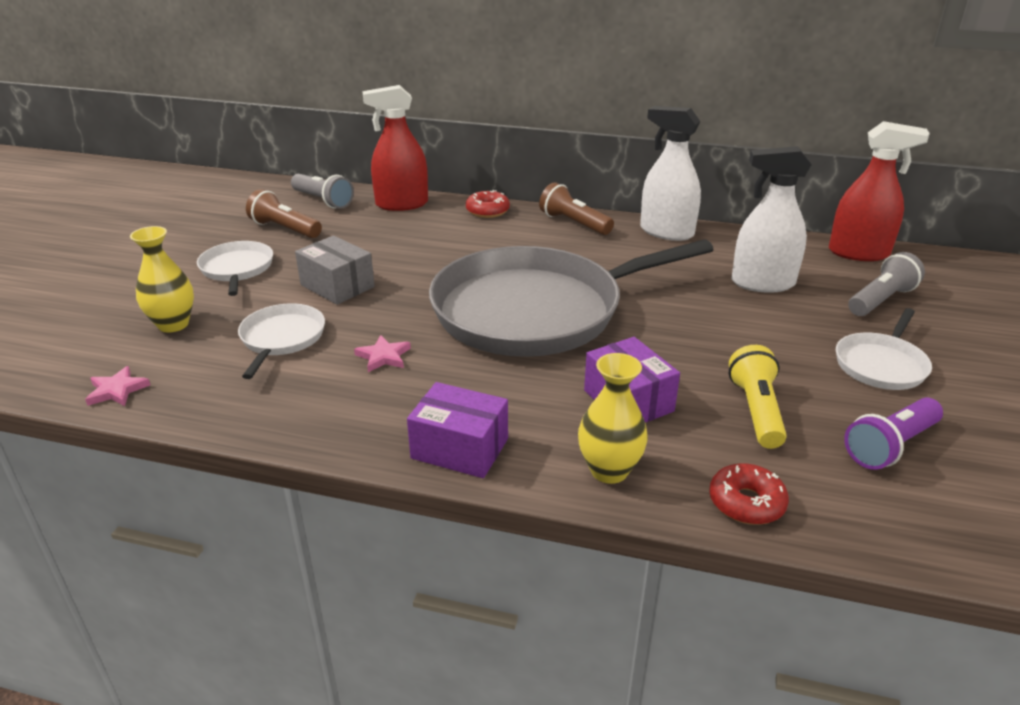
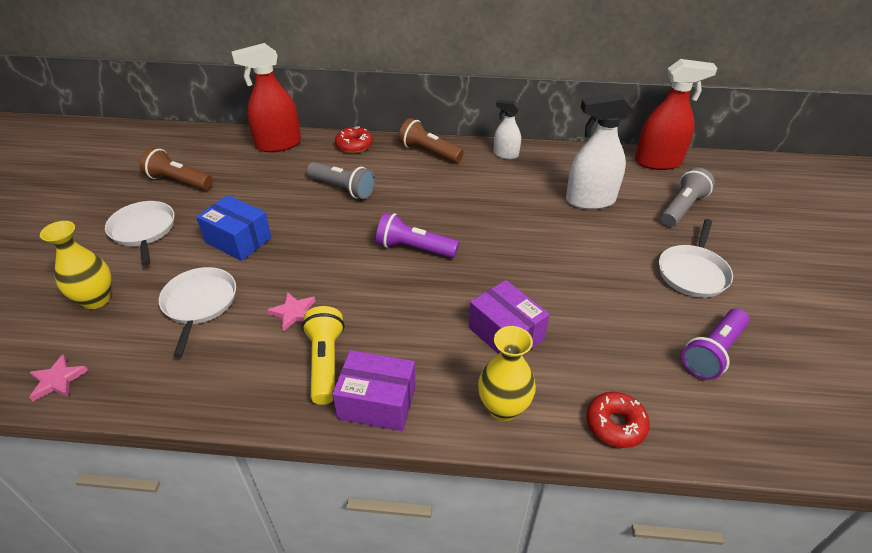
camera: 10 degrees left, 10 degrees up
(323, 201) = (207, 147): grey flashlight -> grey flashlight (343, 189)
(337, 286) = (238, 240): grey box -> blue box
(536, 310) = (414, 248): grey pan -> purple flashlight
(666, 232) = (505, 154): white spray bottle -> white spray bottle, size x0.56
(756, 411) = (607, 331): yellow flashlight -> yellow flashlight (325, 362)

